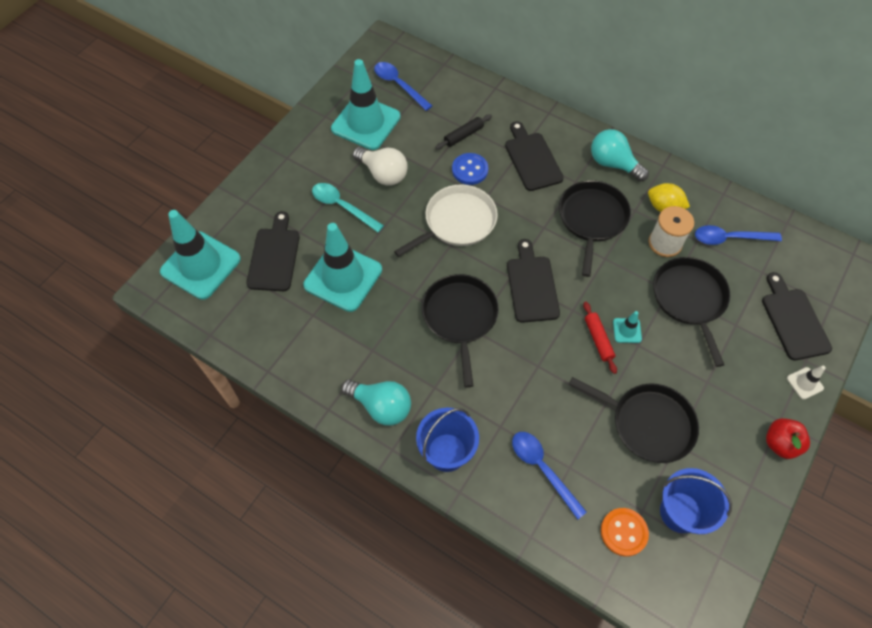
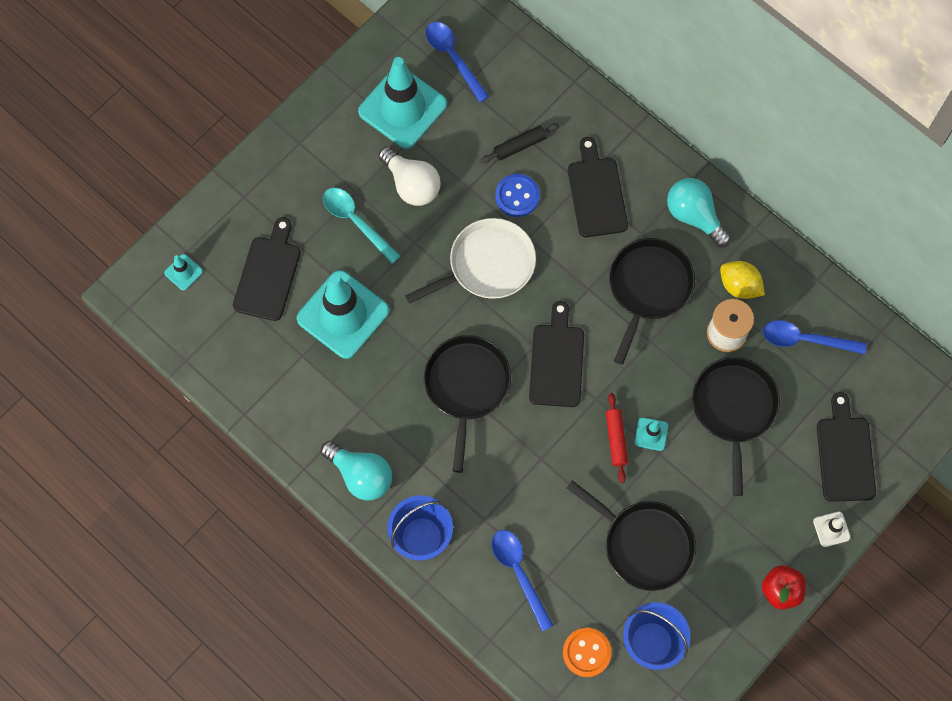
camera: 10 degrees right, 10 degrees up
(201, 265) = (183, 272): turquoise traffic cone -> turquoise traffic cone, size x0.42

